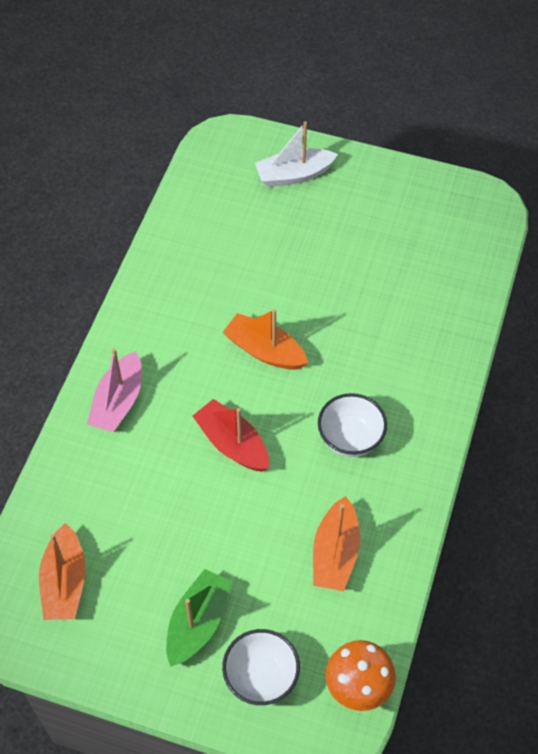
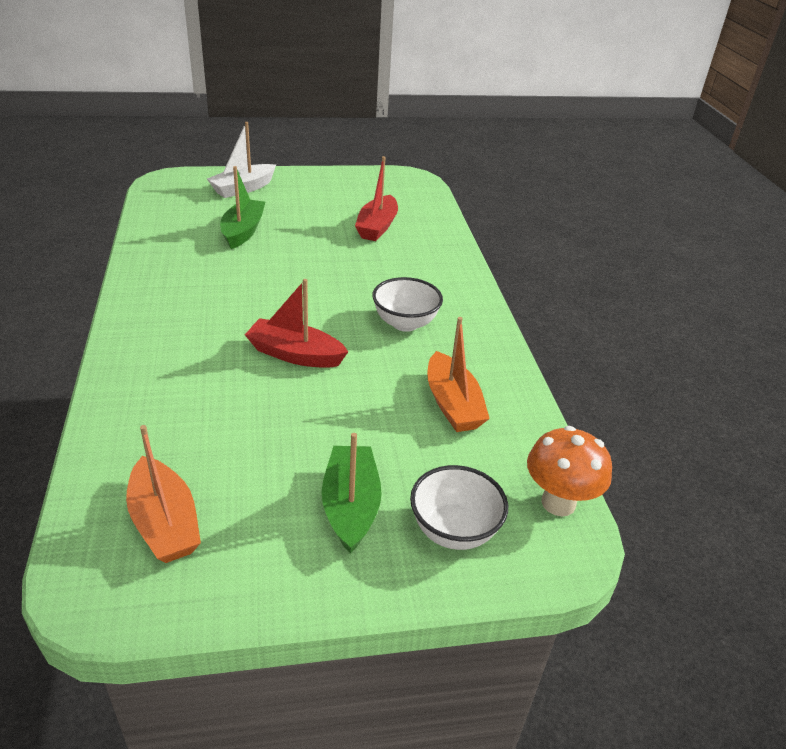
camera: 30 degrees left, 20 degrees down
(118, 402) = (154, 355): pink boat -> none
(262, 250) = (243, 231): none -> green boat
(265, 350) = (285, 287): orange boat -> none
(402, 283) = (377, 227): none -> red boat

